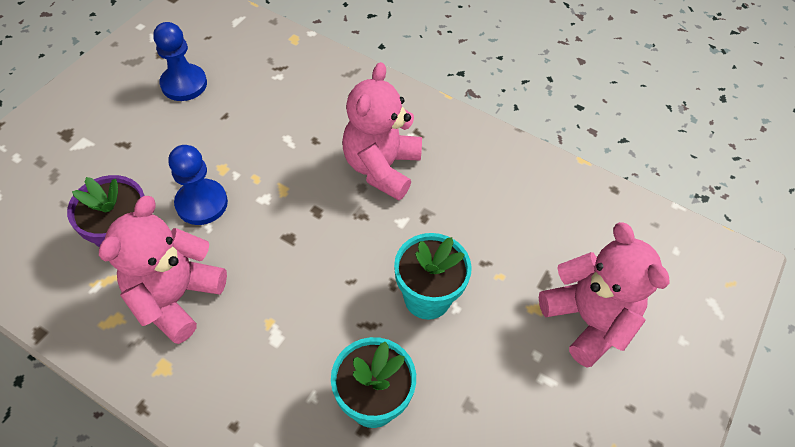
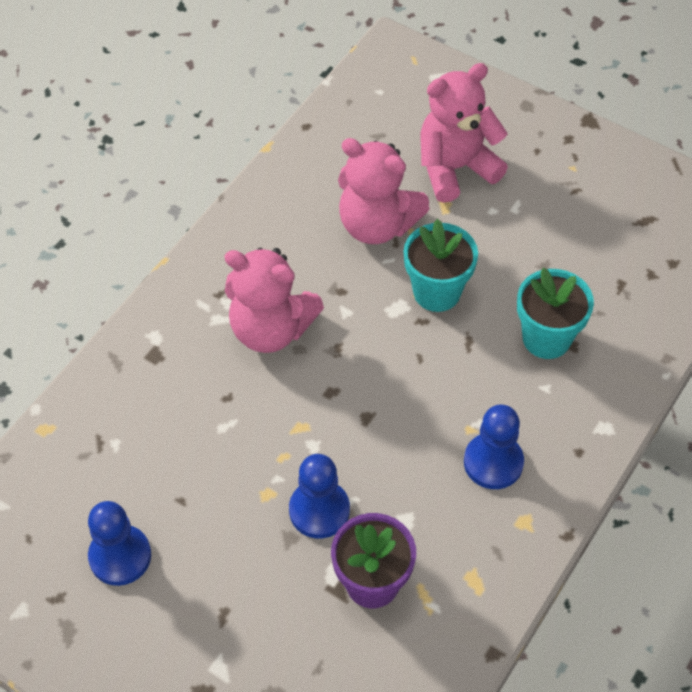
camera: 85 degrees left, 0 degrees up
(176, 297) = (444, 520): pink teddy bear -> pink teddy bear (377, 225)
(230, 342) = (493, 462): none -> blue pawn

